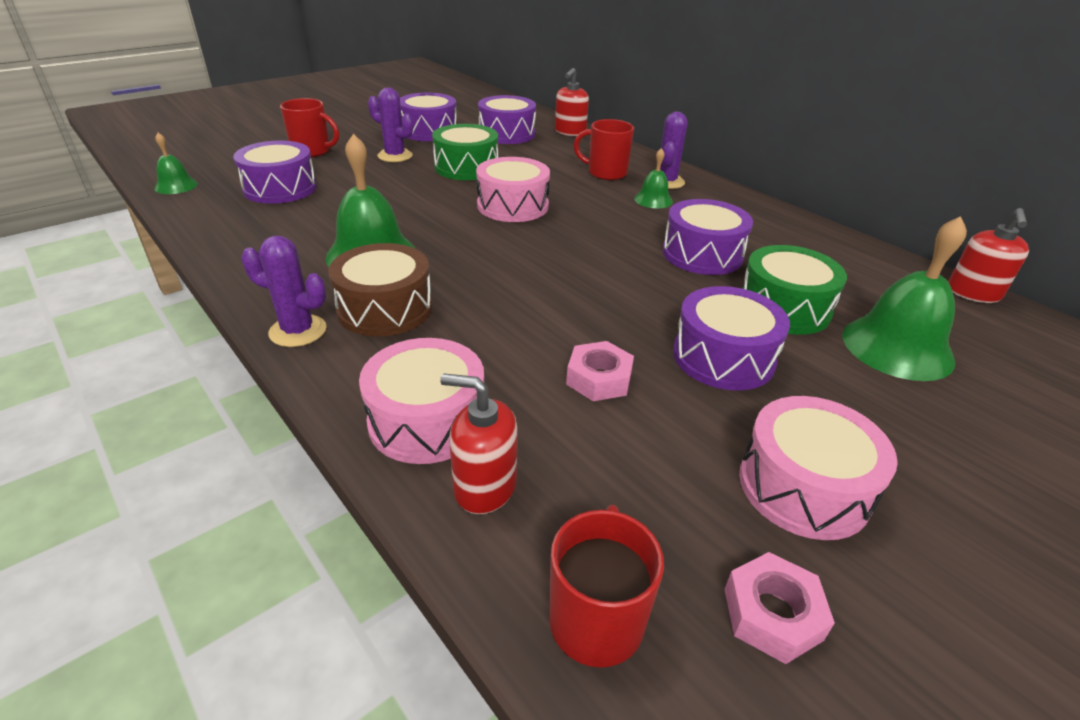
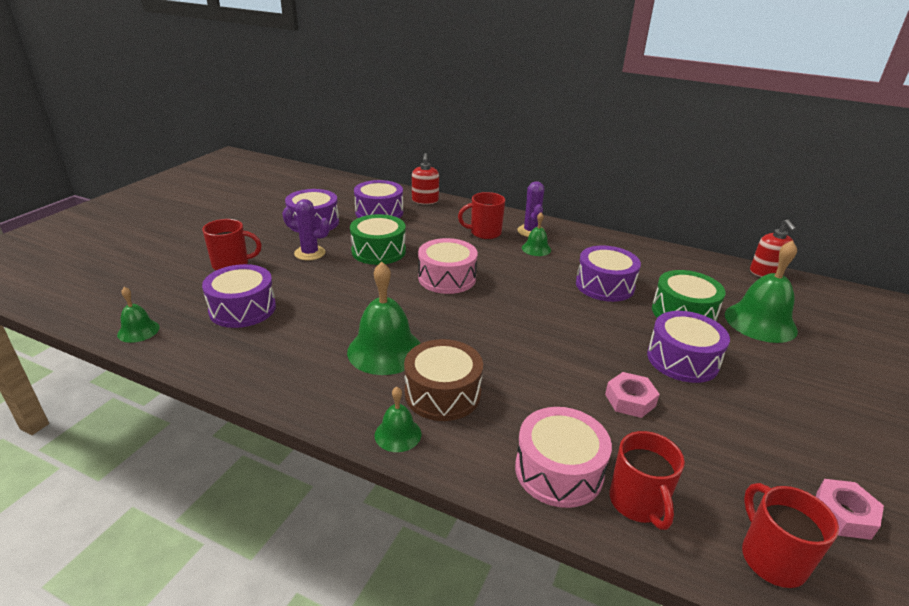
camera: 25 degrees left, 5 degrees down
(298, 331) = (398, 434): purple cactus -> green bell
(484, 486) = (638, 503): red soap dispenser -> red mug
(803, 487) = (793, 431): pink drum -> none

